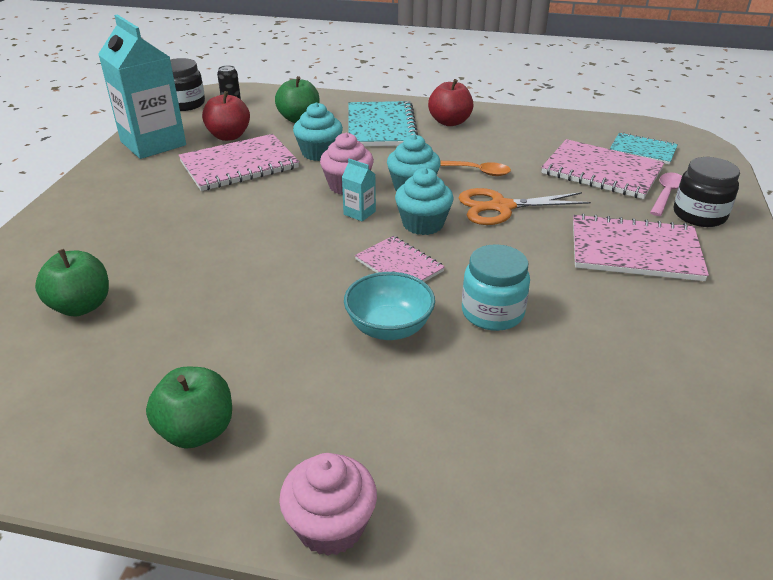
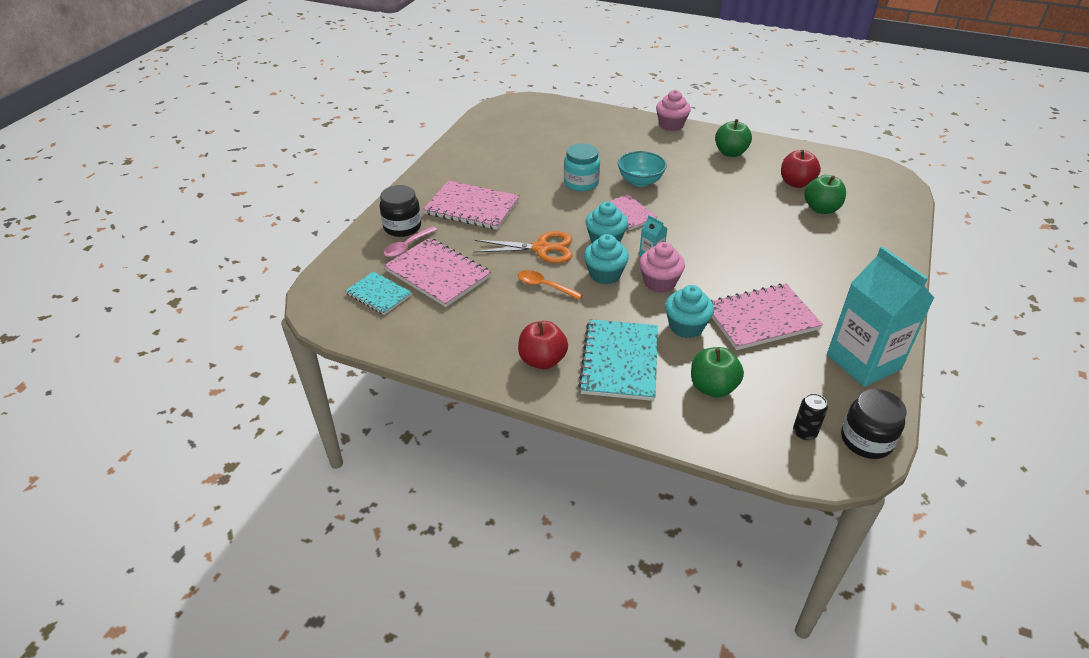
camera: 170 degrees left, 5 degrees up
(229, 136) = (786, 365): red apple -> red apple (796, 183)

